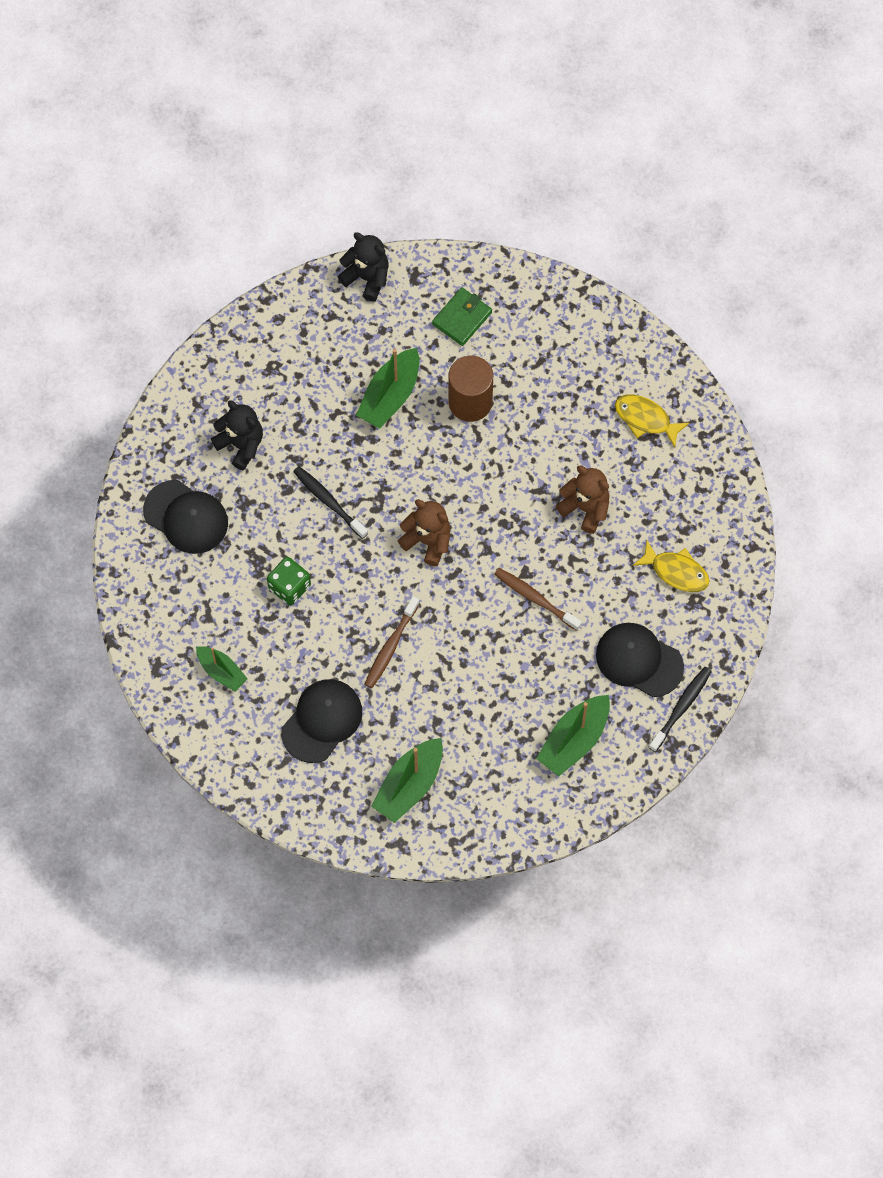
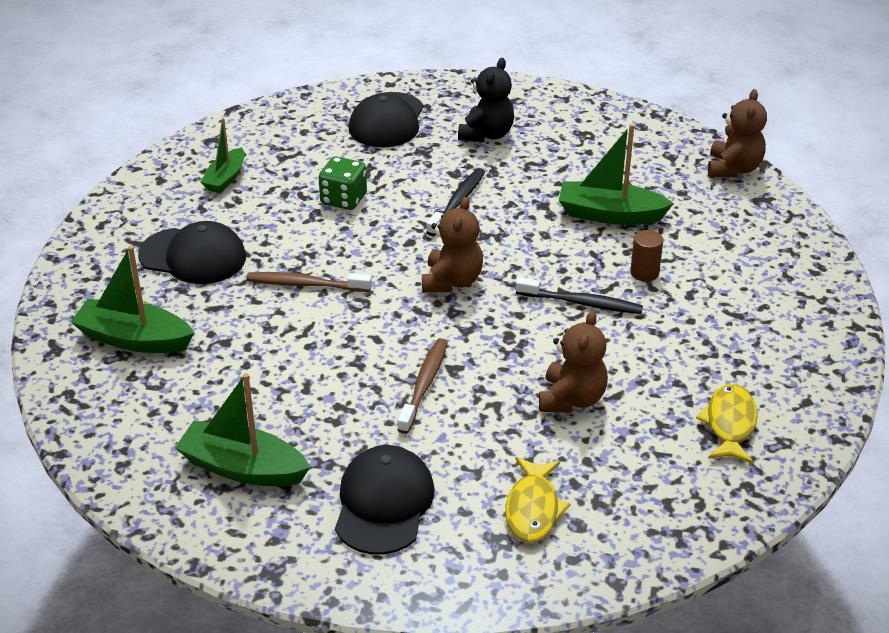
camera: 70 degrees right, 30 degrees down
(367, 277) = (733, 169): black teddy bear -> brown teddy bear
(462, 318) = (741, 243): green wallet -> none
(470, 402) = (644, 273): brown cylinder -> brown cylinder, size x0.52
(681, 708) = (331, 566): black toothbrush -> black toothbrush (581, 303)

